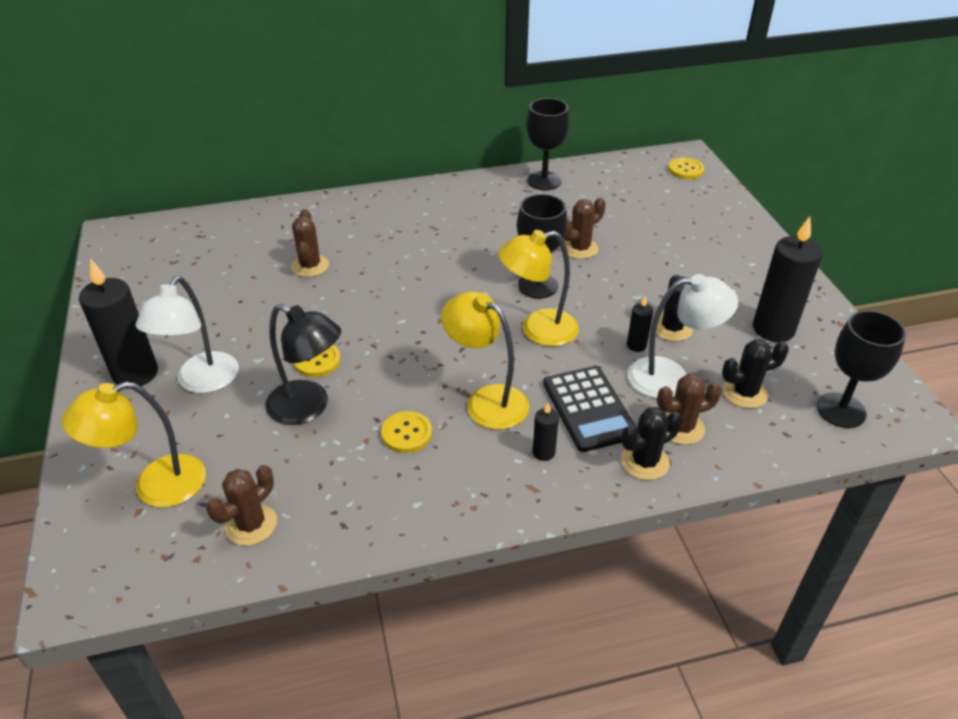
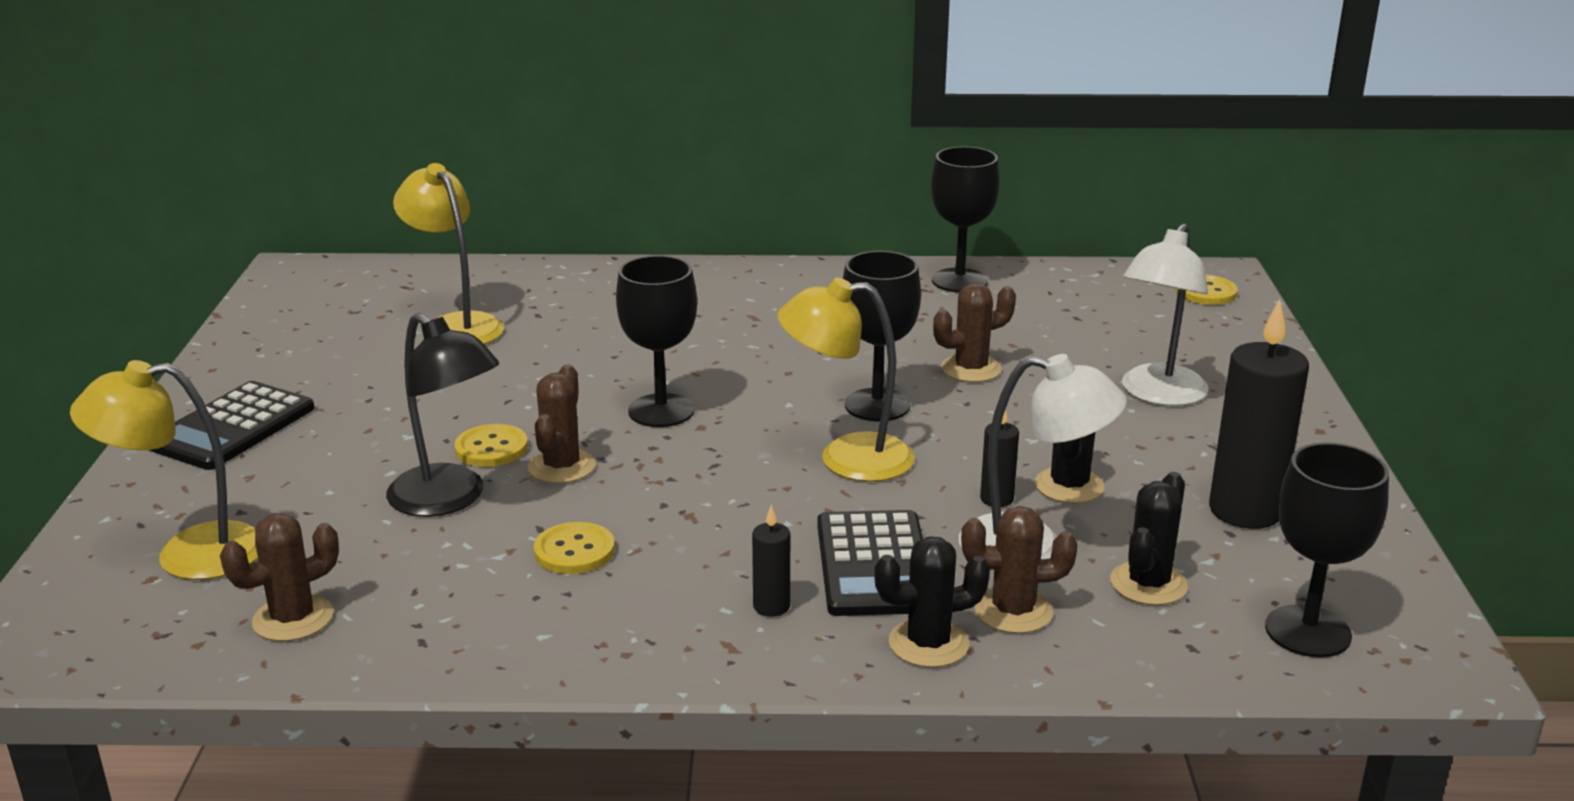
camera: 15 degrees right, 15 degrees down
(135, 374) = (232, 427): black candle -> black calculator
(202, 382) = (316, 449): white lamp -> white lamp (1158, 395)
(310, 266) = (543, 339): brown cactus -> brown cactus (561, 467)
(410, 312) = (661, 411): none -> black goblet
(486, 400) = (717, 531): yellow lamp -> yellow lamp (455, 325)
(744, 393) = (1148, 584): black cactus -> black cactus turned 60 degrees counterclockwise

